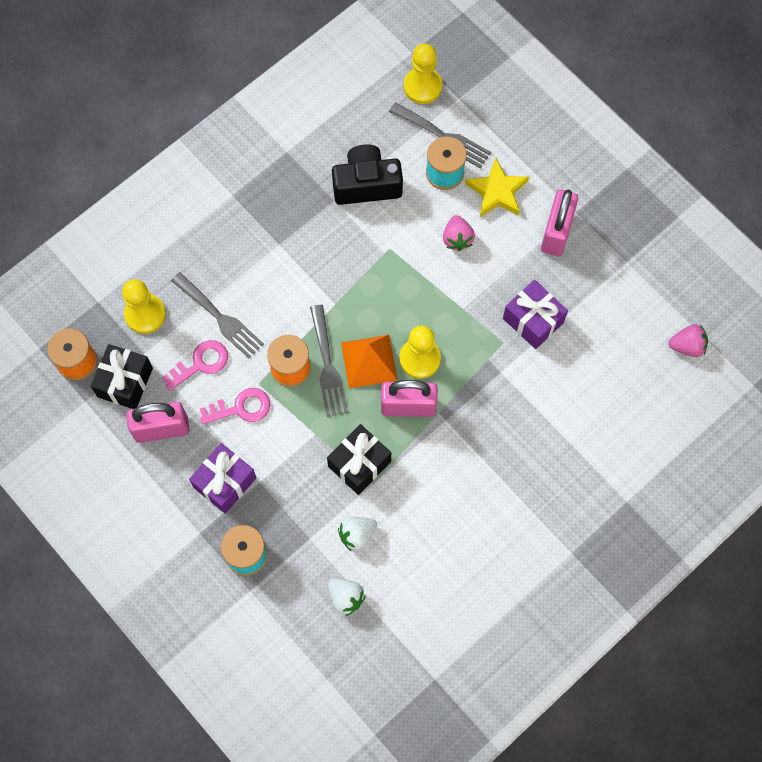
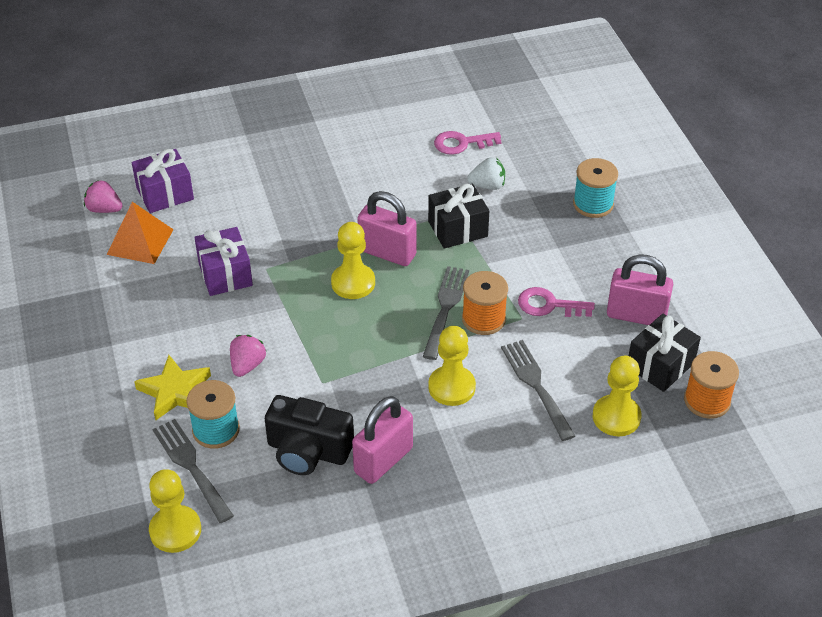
camera: 155 degrees left, 25 degrees down
(200, 363) = (574, 354): pink key -> pink key (462, 143)
(225, 483) = (590, 257): purple gift -> purple gift (165, 194)
(286, 287) = (451, 387): none -> yellow pawn
(346, 597) = (519, 153): white strawberry -> none
(369, 361) = (403, 298): orange pyramid -> orange pyramid (140, 241)
(556, 232) = (145, 334): pink padlock -> pink padlock (383, 460)

